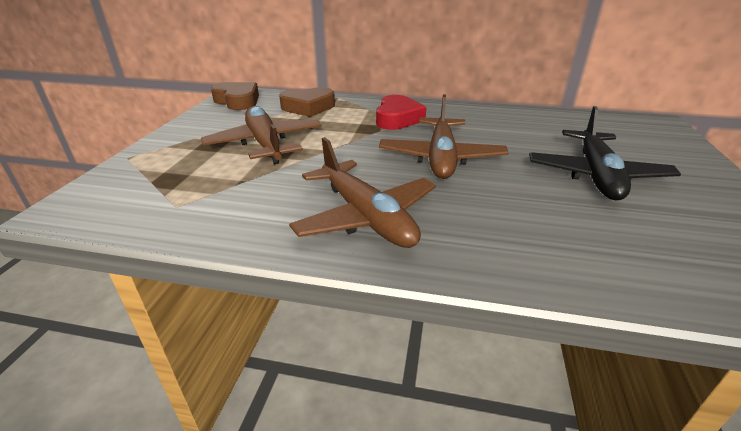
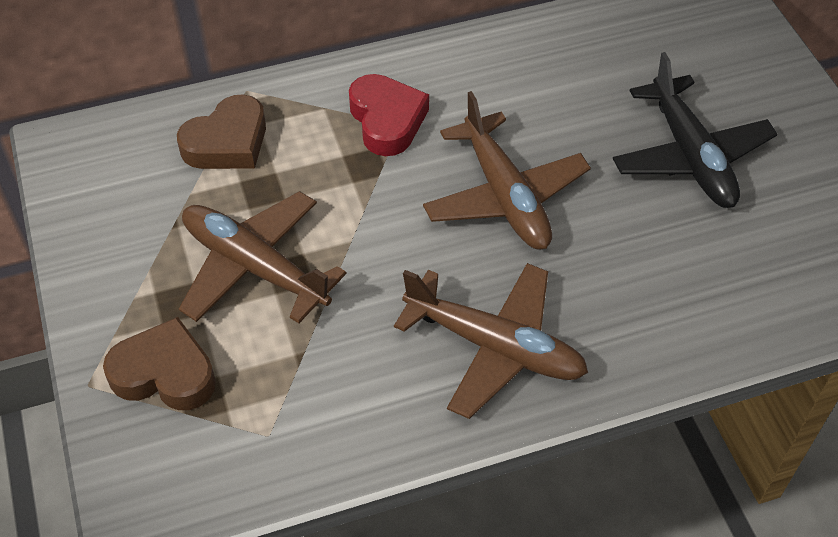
camera: 30 degrees left, 20 degrees up
(238, 101) = (91, 171): brown heart -> brown heart (165, 373)

